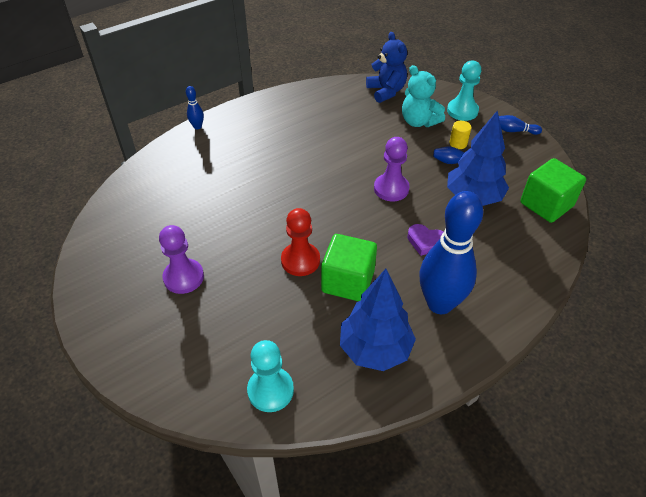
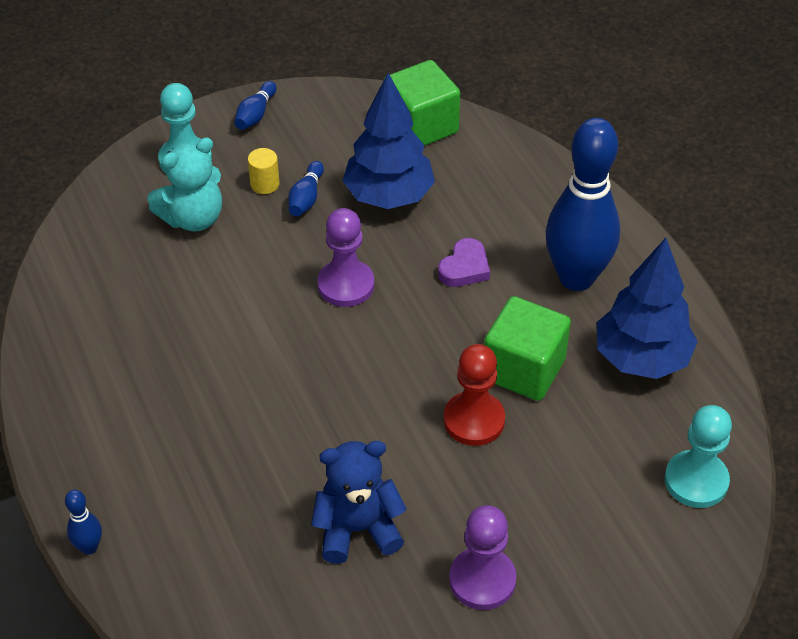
camera: 80 degrees left, 0 degrees up
(386, 91) = (92, 243): blue teddy bear -> blue teddy bear (357, 529)

